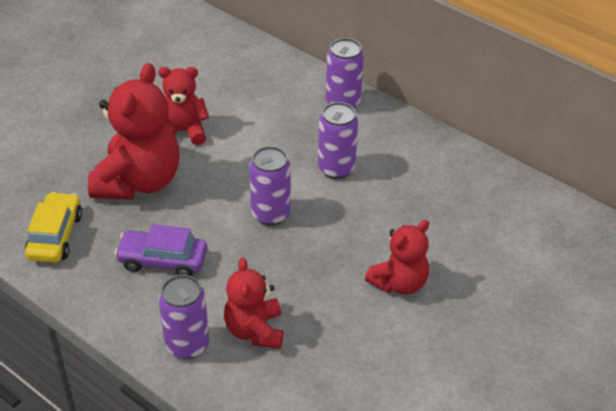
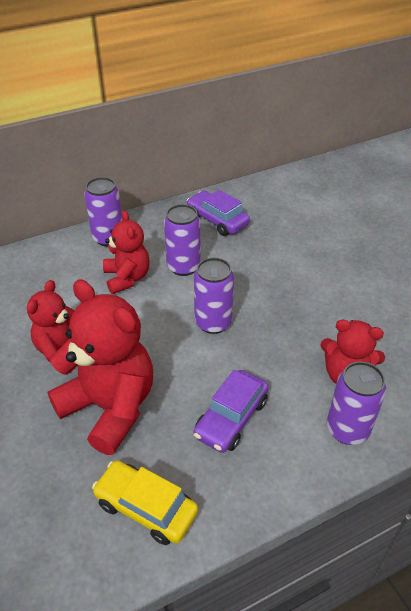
camera: 65 degrees left, 0 degrees up
(399, 283) = (327, 274): red teddy bear -> red teddy bear (127, 278)
(429, 170) = (217, 220): none -> purple car

